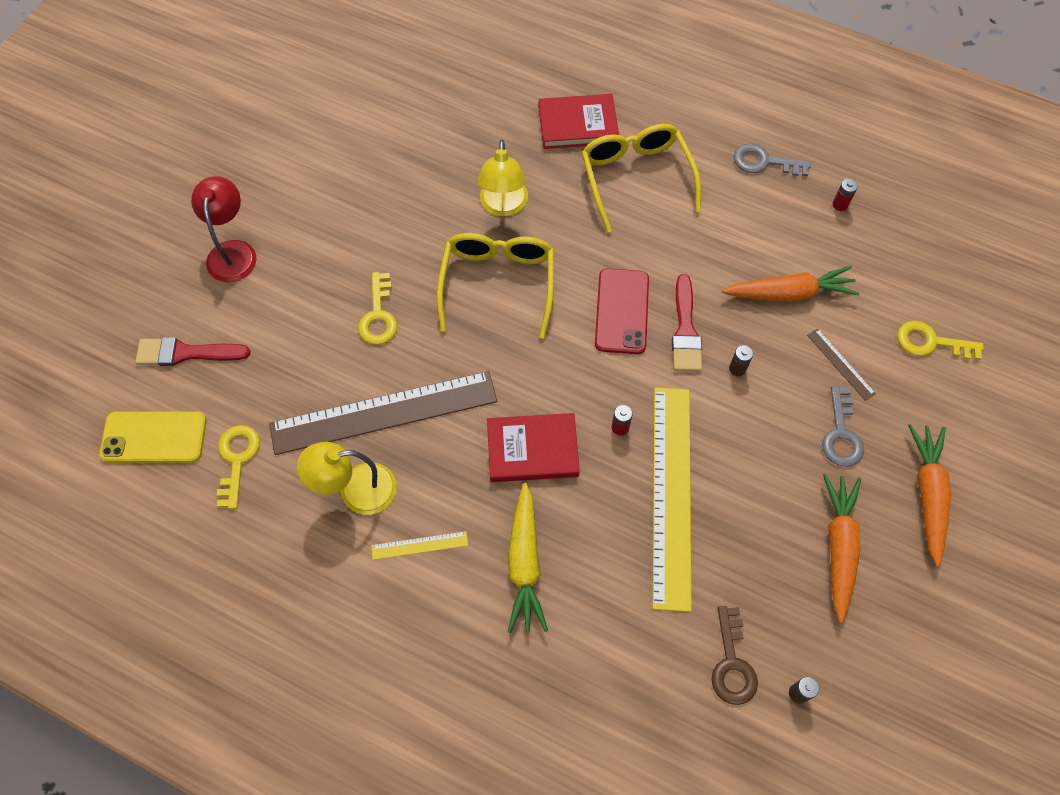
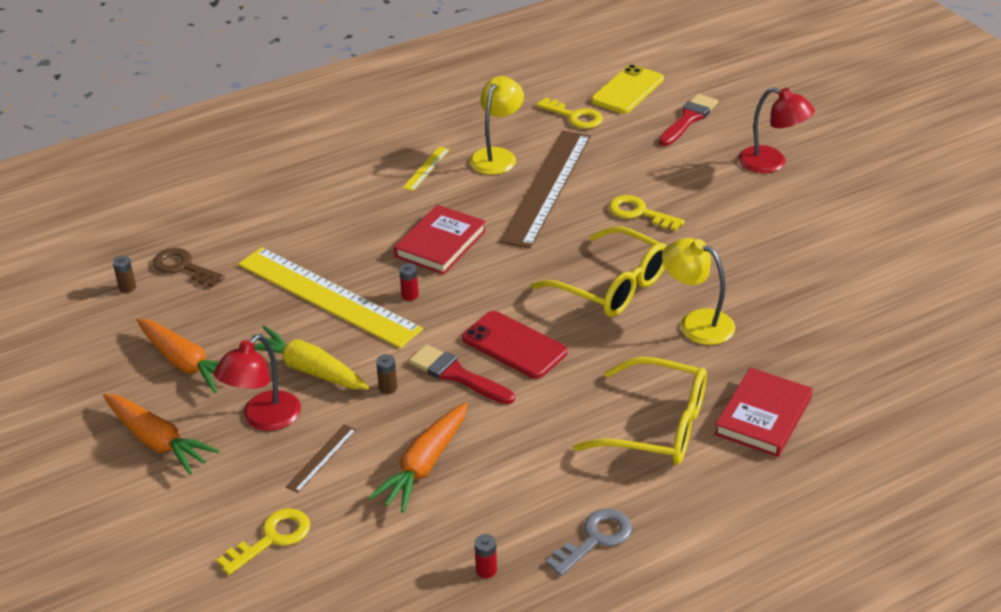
camera: 125 degrees right, 25 degrees down
(525, 563) = (360, 207): yellow carrot -> yellow carrot (308, 369)
(840, 364) = (321, 458): brown ruler -> brown ruler turned 60 degrees counterclockwise
(841, 434) = (263, 419): grey key -> red lamp

